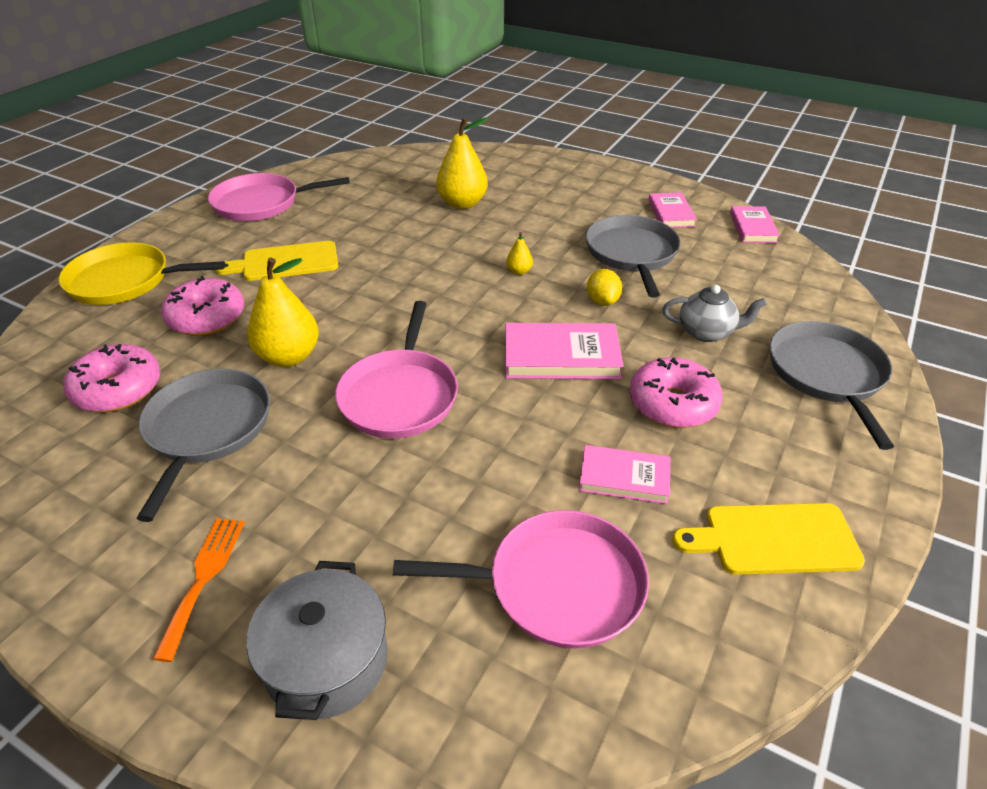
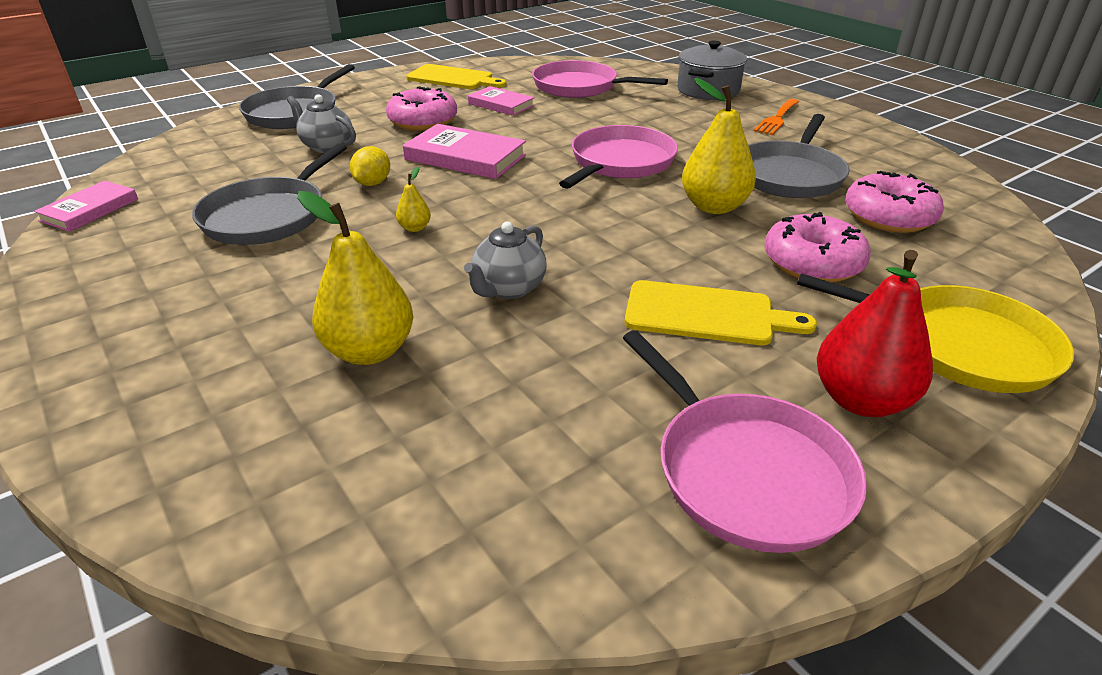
camera: 155 degrees left, 5 degrees down
(200, 239) = (860, 400): none -> red pear
(261, 203) = (745, 471): pink pan -> pink pan turned 45 degrees clockwise
(417, 248) = (508, 288): none -> grey teapot
(671, 213) = (129, 250): pink book -> none

